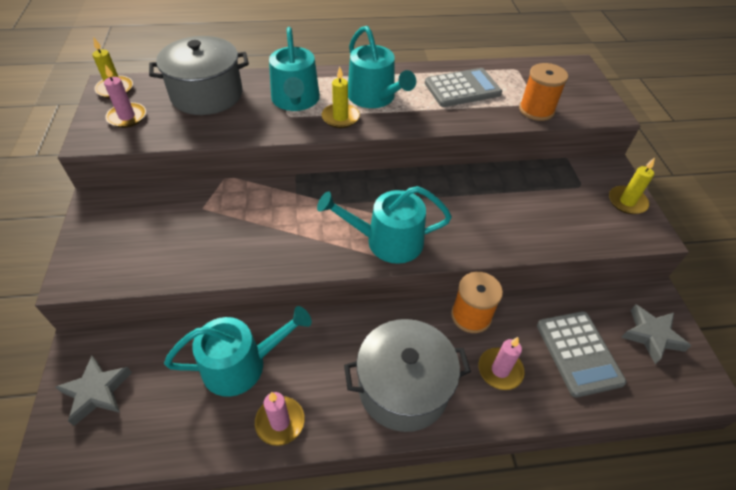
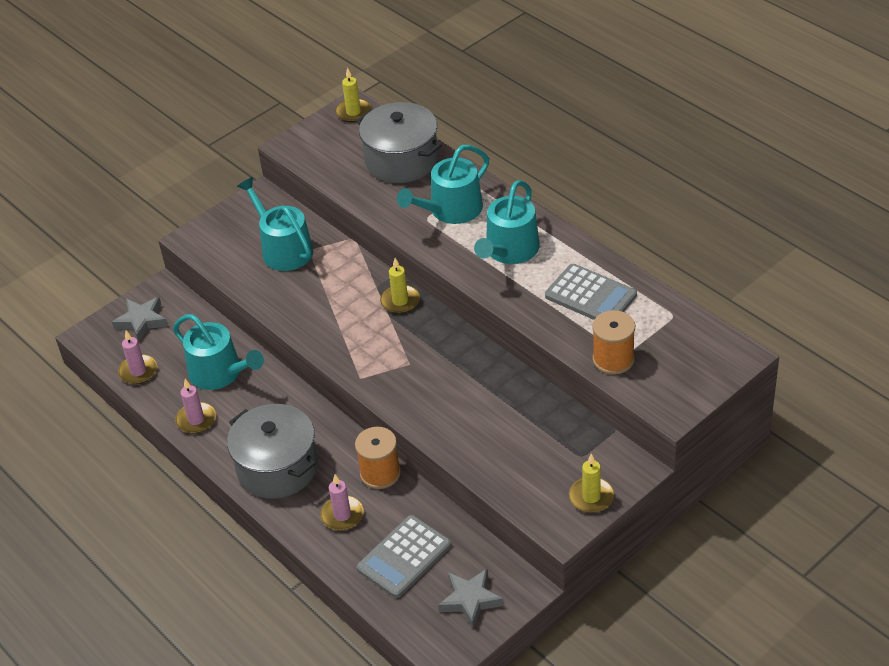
camera: 60 degrees right, 5 degrees down
(127, 117) = (330, 143): pink candle -> pink candle (138, 371)
(340, 117) = (457, 248): yellow candle -> yellow candle (400, 301)
(387, 241) = (377, 367): turquoise watering can -> turquoise watering can (283, 249)

